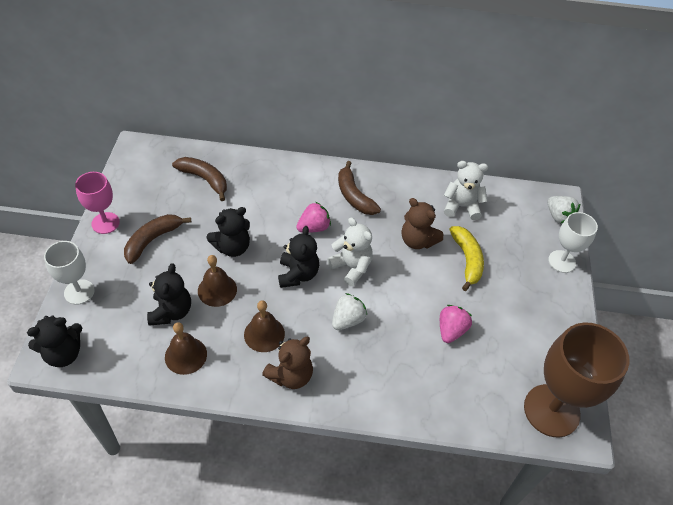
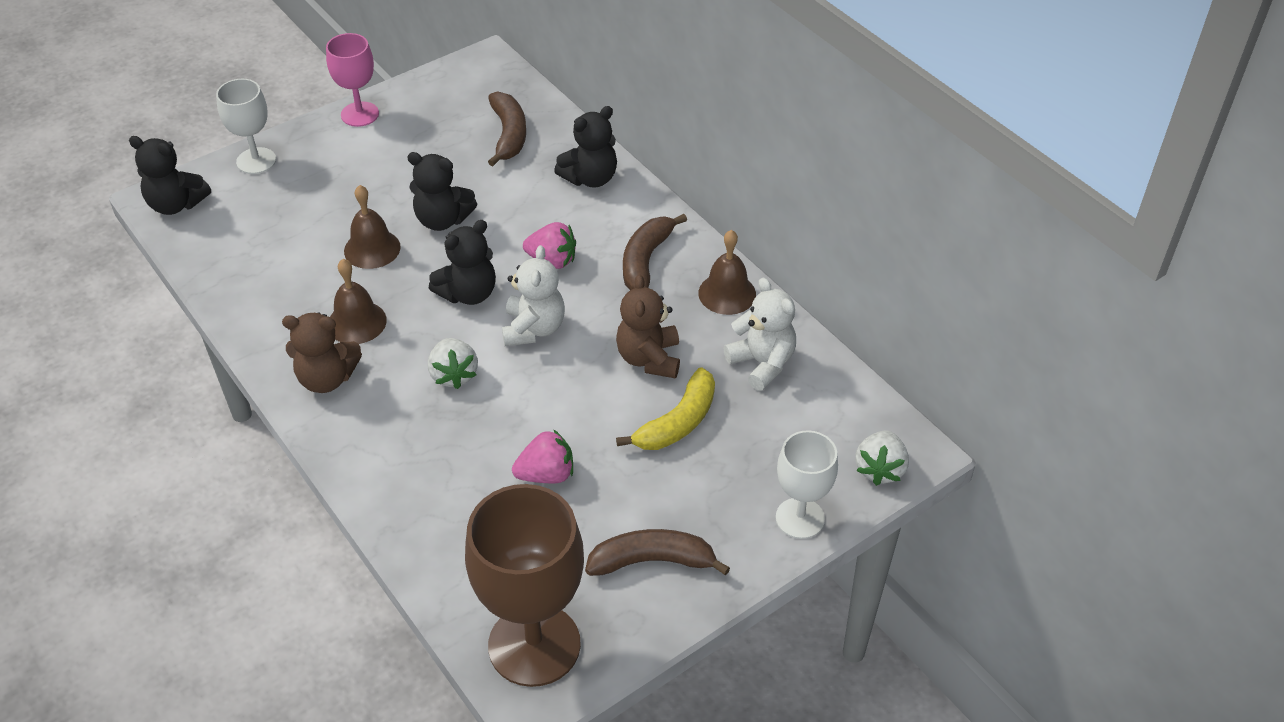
camera: 50 degrees right, 5 degrees down
(153, 240) = (379, 160): brown banana -> brown banana (652, 561)
(171, 311) = (306, 237): black teddy bear -> black teddy bear (590, 178)
(186, 355) = (264, 285): brown bell -> brown bell (727, 293)
(347, 320) = (453, 375): white strawberry -> white strawberry turned 75 degrees clockwise

